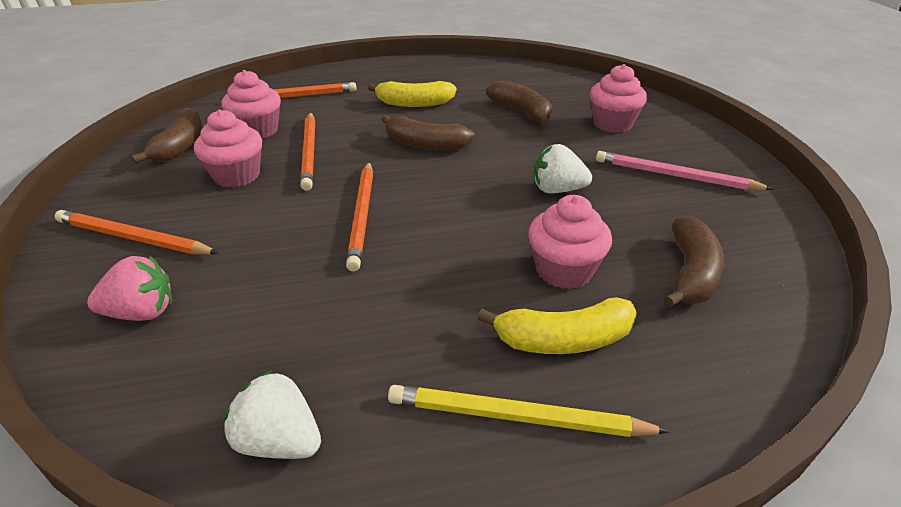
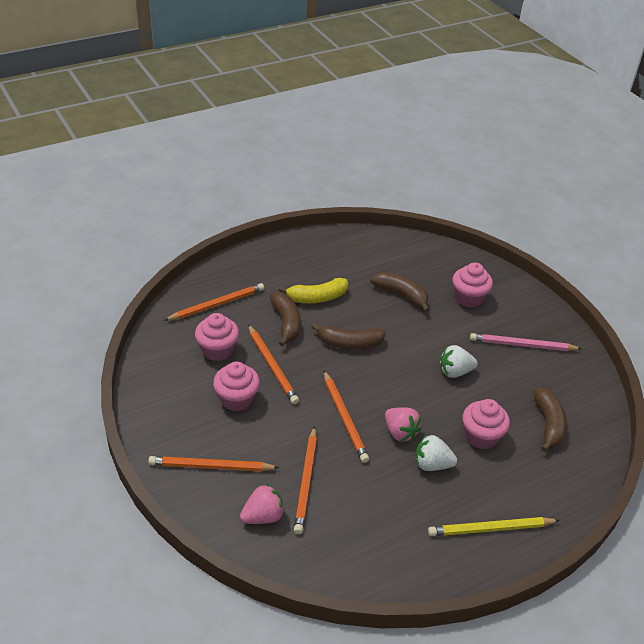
camera: 20 degrees left, 5 degrees up
(180, 146) = (171, 377): brown banana -> brown banana (286, 323)
(246, 280) = (306, 481): none -> orange pencil
(279, 441) = (388, 567): white strawberry -> white strawberry (432, 464)
(433, 244) = (400, 432): none -> pink strawberry
(563, 340) = (496, 482): yellow banana -> none

